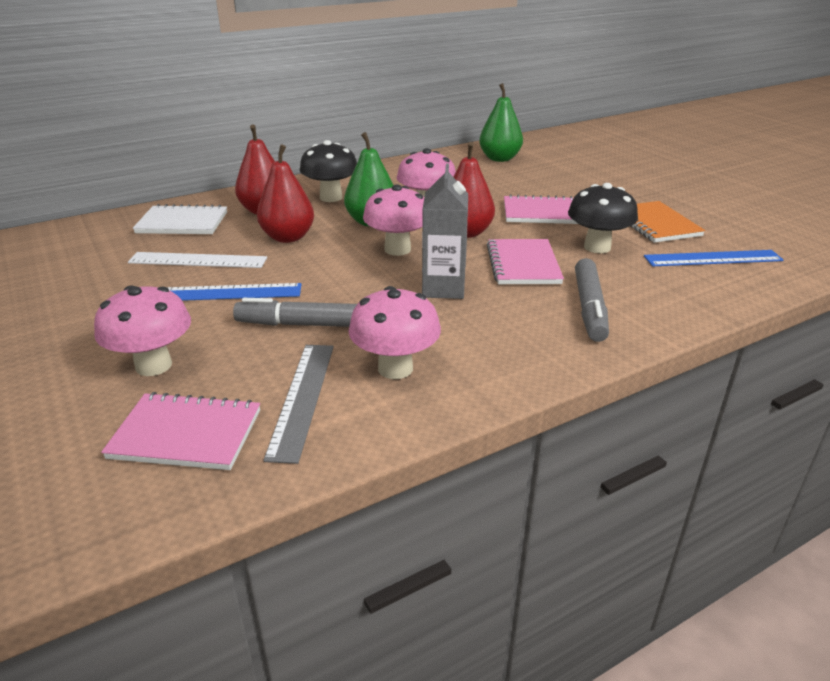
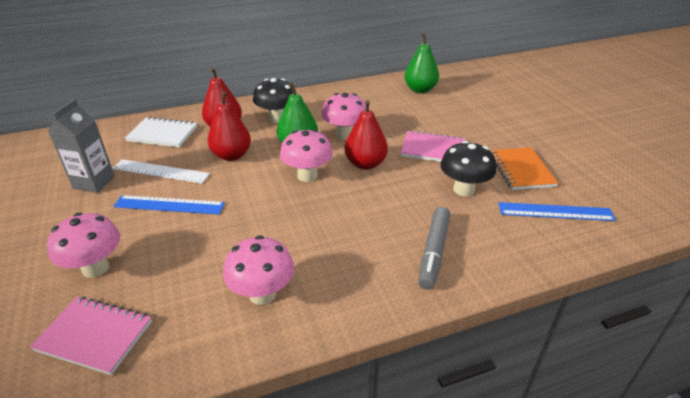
camera: 10 degrees right, 5 degrees up
(302, 398) = (186, 314): grey ruler -> none
(307, 324) = (214, 243): grey marker -> none
(443, 288) = (327, 219): grey carton -> grey carton (94, 182)
(523, 264) = (397, 201): pink notebook -> none

